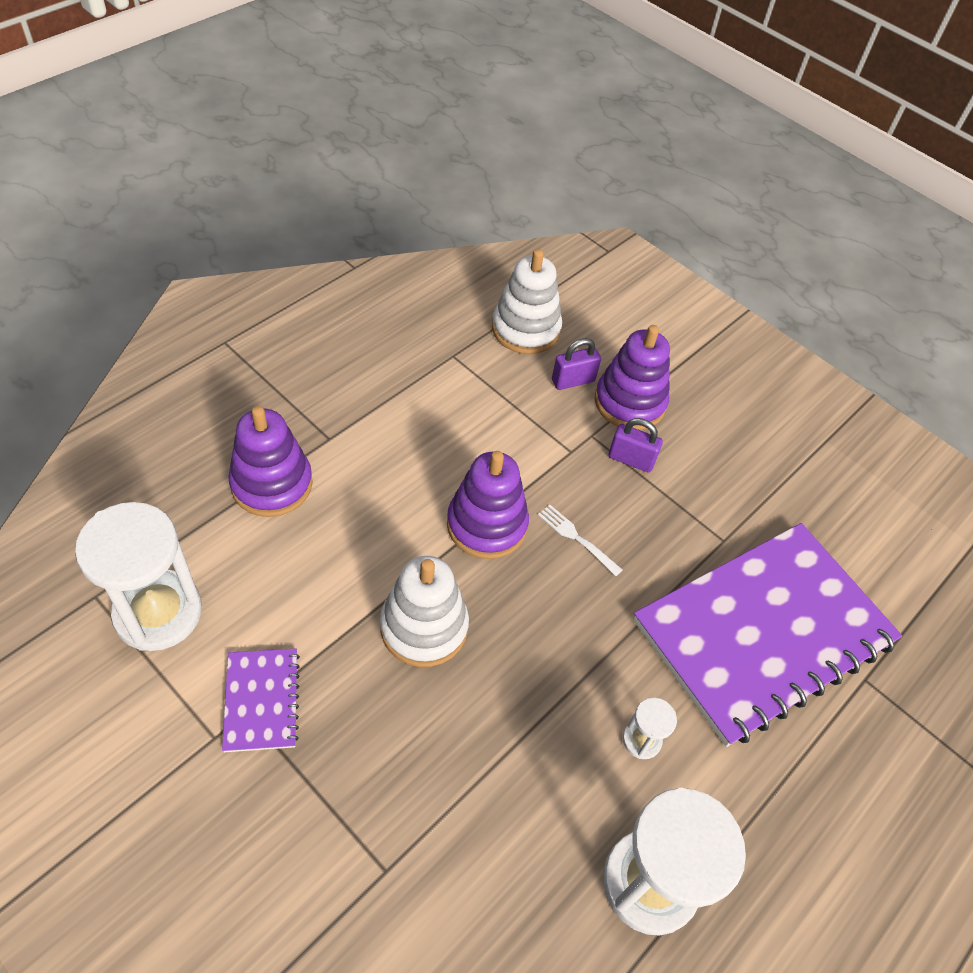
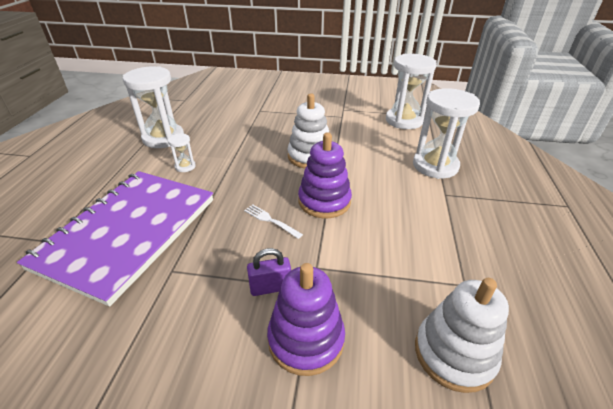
camera: 150 degrees right, 15 degrees down
(261, 700) = (341, 119): purple notebook -> none
(272, 484) = (435, 166): purple stacking toy -> white hourglass
(573, 381) = (366, 327): purple padlock -> none
(577, 538) = (271, 220): white fork -> white fork turned 150 degrees counterclockwise

